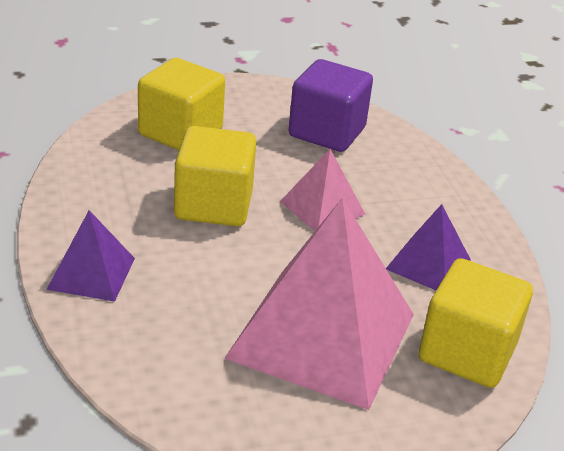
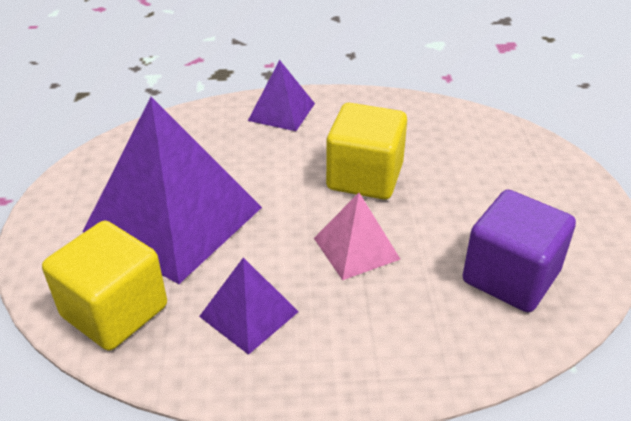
camera: 105 degrees right, 5 degrees up
(180, 132) = (489, 166): yellow cube -> none
(322, 335) = (173, 219): pink pyramid -> purple pyramid

